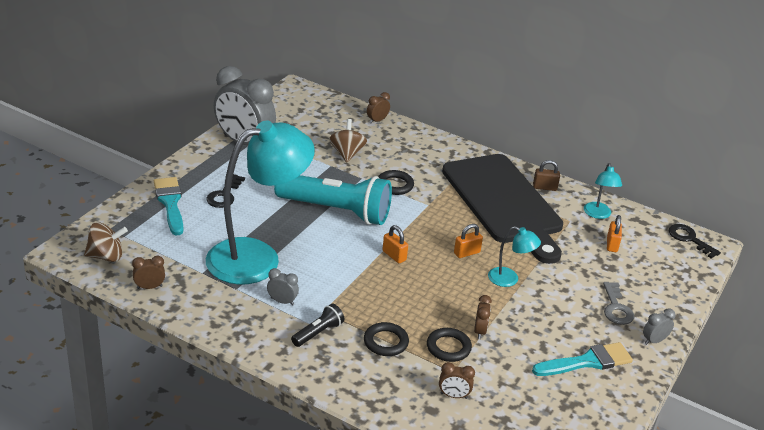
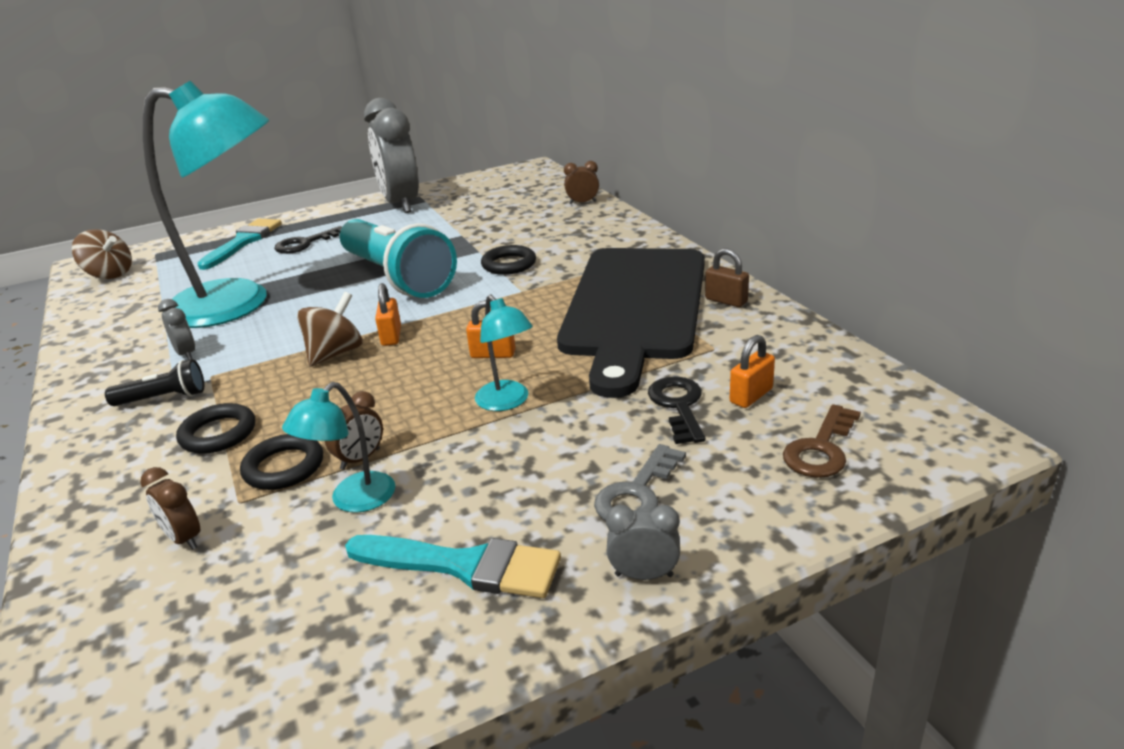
camera: 40 degrees right, 5 degrees down
(149, 287) = (94, 309): brown clock -> none
(347, 153) = (498, 227): brown spinning top -> brown spinning top (335, 353)
(598, 214) = (777, 350): turquoise lamp -> turquoise lamp (353, 500)
(663, 264) = (821, 449): none -> brown key
(689, 239) = (928, 422): black key -> black key (678, 405)

